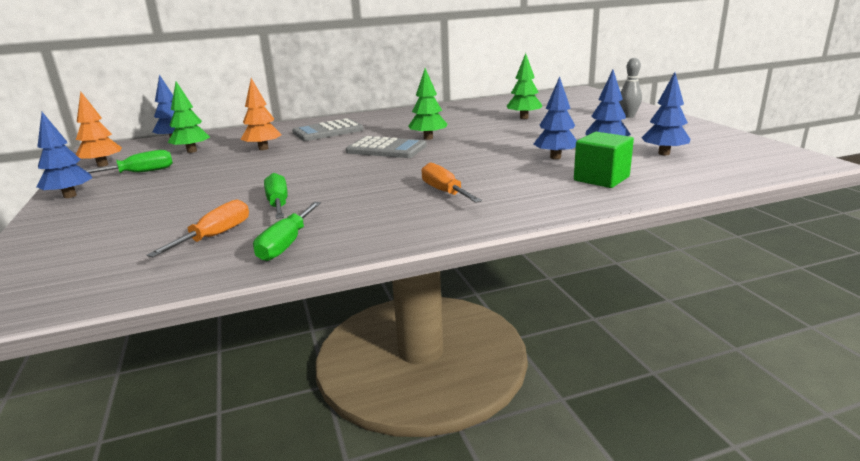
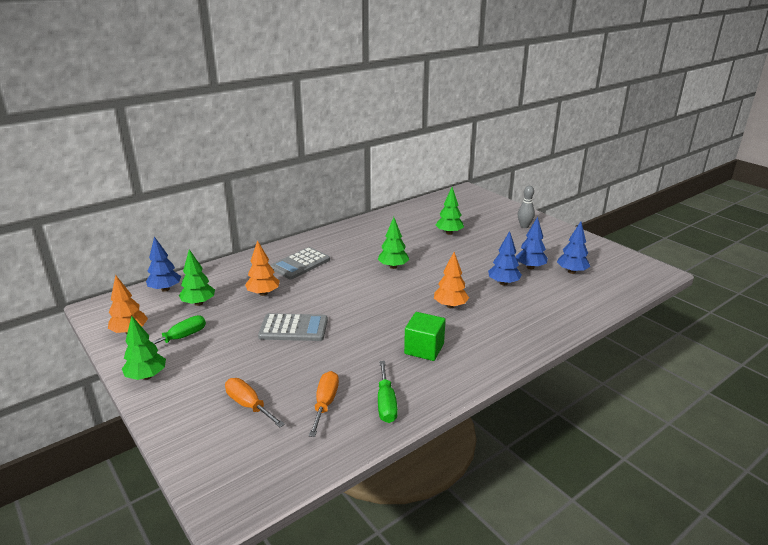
camera: 20 degrees left, 5 degrees up
(70, 196) = (146, 376): blue tree -> green tree
(278, 204) = (341, 362): green screwdriver -> none
(386, 149) = (370, 284): grey calculator -> grey calculator (293, 328)
(444, 192) = (453, 332): orange screwdriver -> orange screwdriver (249, 405)
(464, 171) = (450, 306): none -> orange tree
(601, 179) = (547, 305): green cube -> green cube (424, 349)

